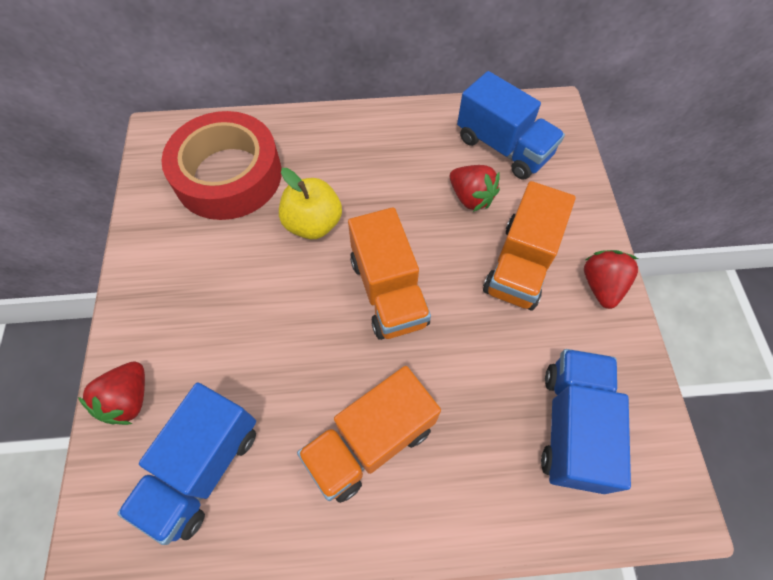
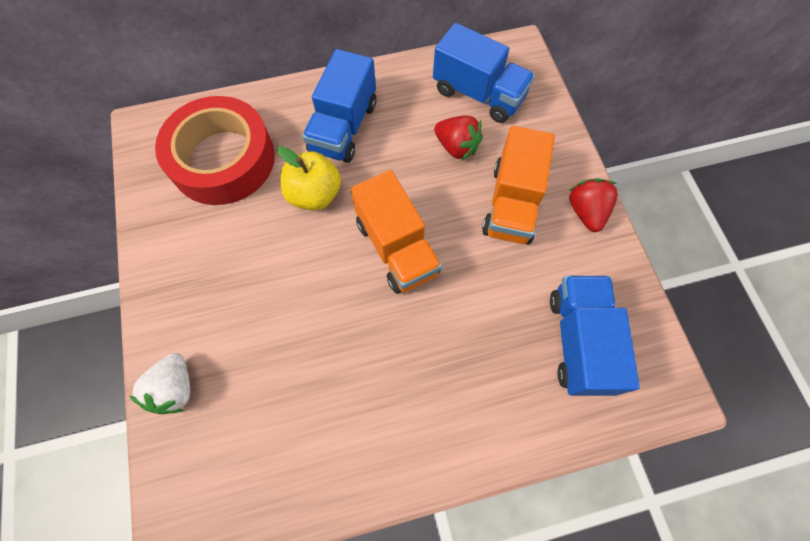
camera: 10 degrees left, 5 degrees up
(129, 399) = (175, 388): red strawberry -> white strawberry
(203, 468) = (259, 437): blue truck -> blue truck (344, 127)
(370, 442) = (405, 387): orange truck -> none

